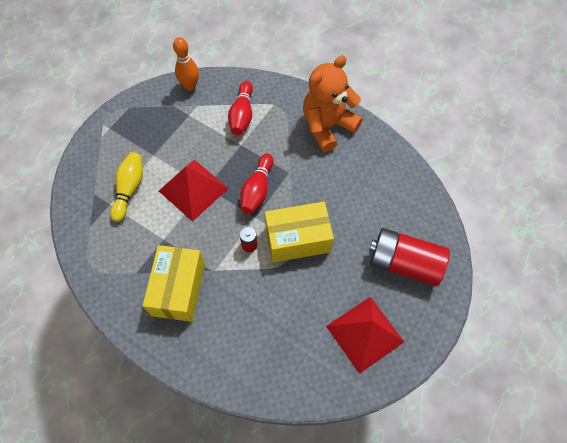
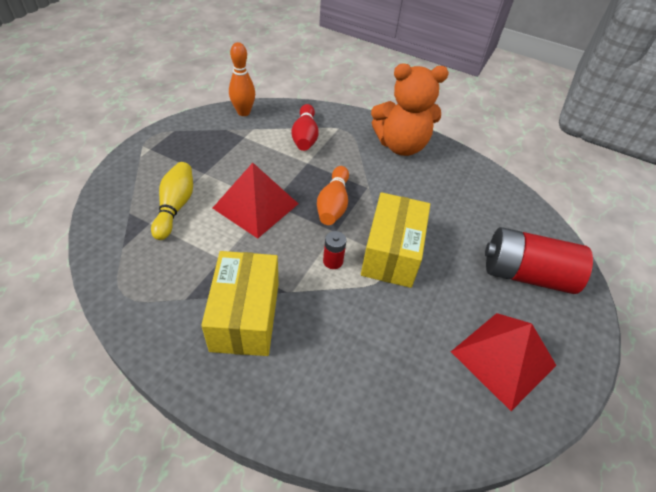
camera: 10 degrees left, 15 degrees down
(257, 190) = (333, 204): red bowling pin -> orange bowling pin
(297, 239) = (391, 253): yellow box -> yellow box turned 60 degrees counterclockwise
(327, 126) = (401, 145): orange teddy bear -> orange teddy bear turned 135 degrees counterclockwise

